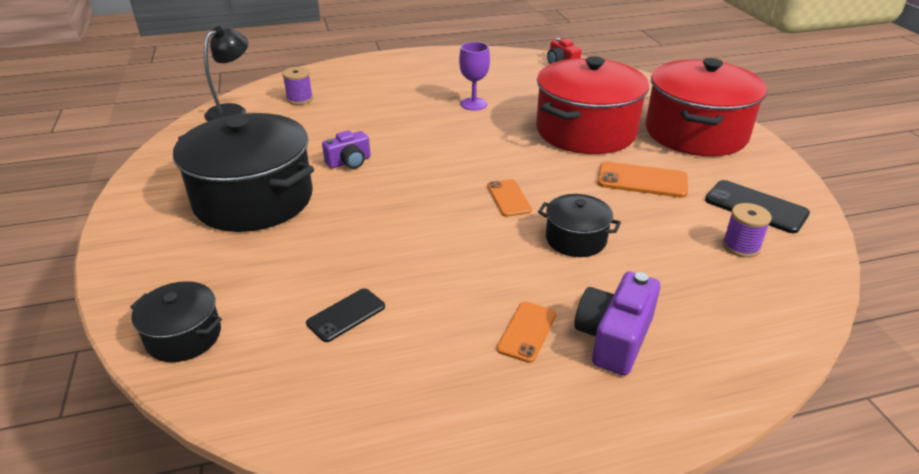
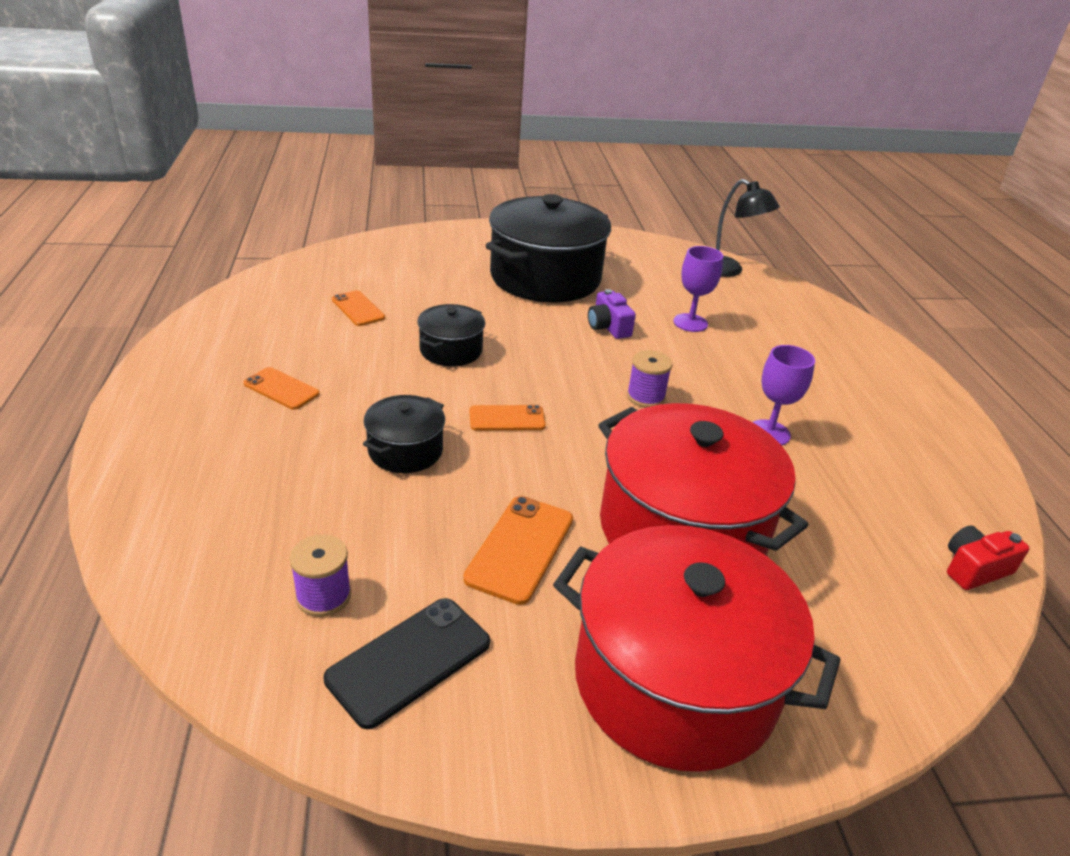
camera: 95 degrees right, 0 degrees up
(184, 336) = (372, 252): black pot -> black pot (451, 350)
(300, 99) = (763, 307): purple spool -> purple spool (645, 397)
(333, 127) = (690, 323): none -> purple goblet
(346, 315) = (358, 309): black phone -> orange phone
(614, 338) = (239, 436): purple camera -> none

